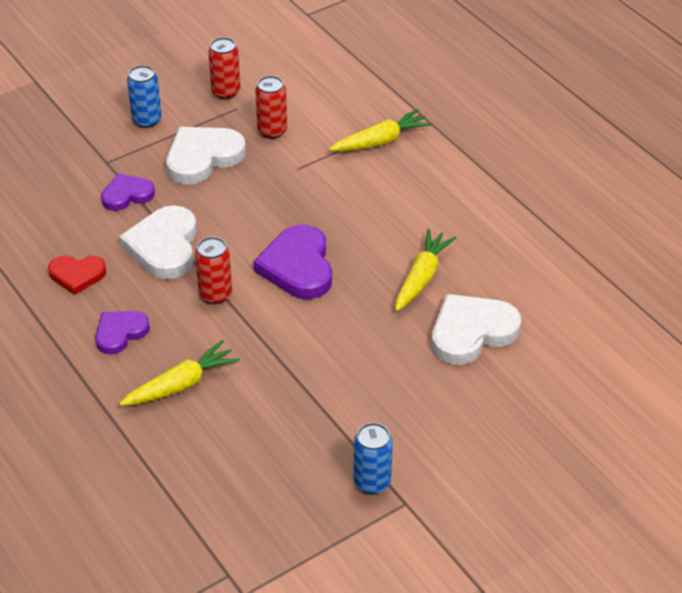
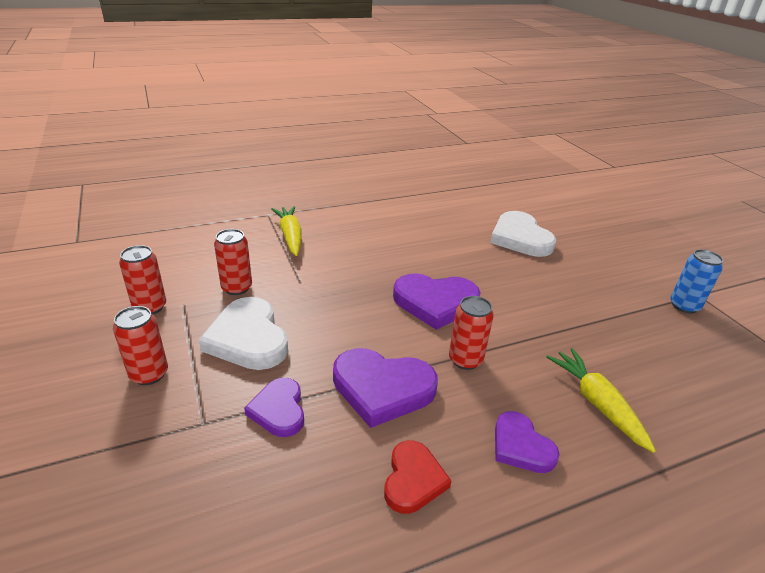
camera: 80 degrees left, 10 degrees down
(147, 120) = (149, 374): blue can -> red can
(164, 246) = (382, 389): white heart -> purple heart
(422, 277) = (460, 247): yellow carrot -> none

